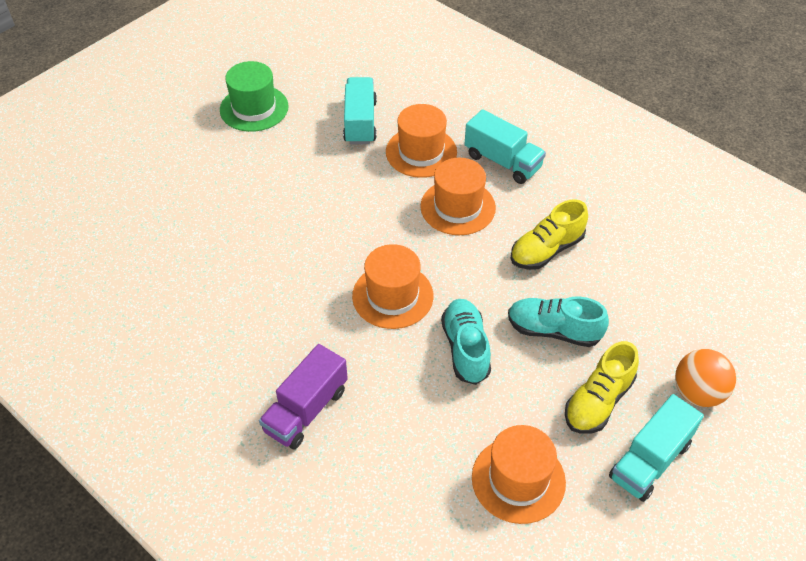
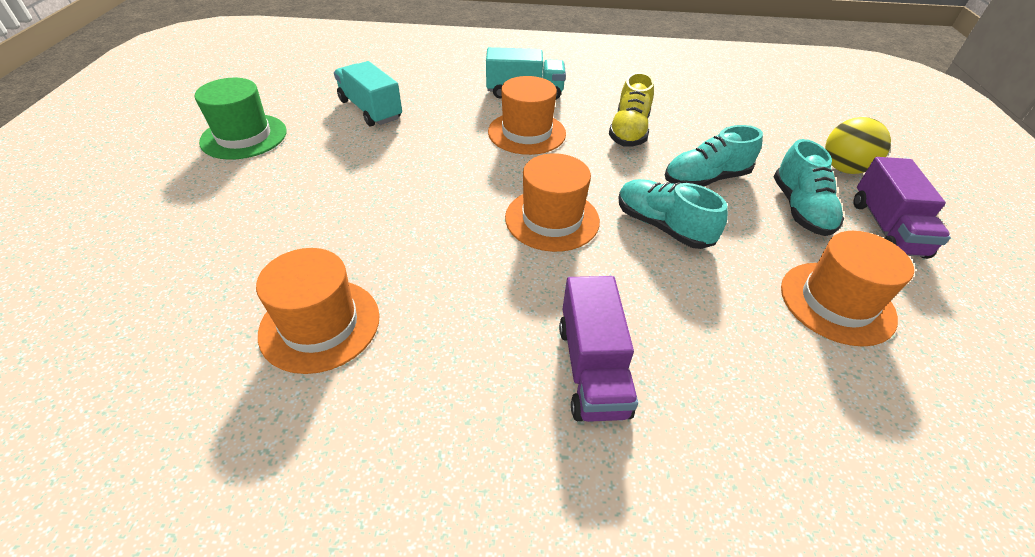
camera: 40 degrees left, 5 degrees down
(421, 152) = (450, 110): orange hat -> orange hat (320, 324)
(598, 401) = (800, 209): yellow shoe -> turquoise shoe
(650, 460) = (886, 228): turquoise truck -> purple truck
(698, 393) = (843, 169): orange ball -> yellow ball

